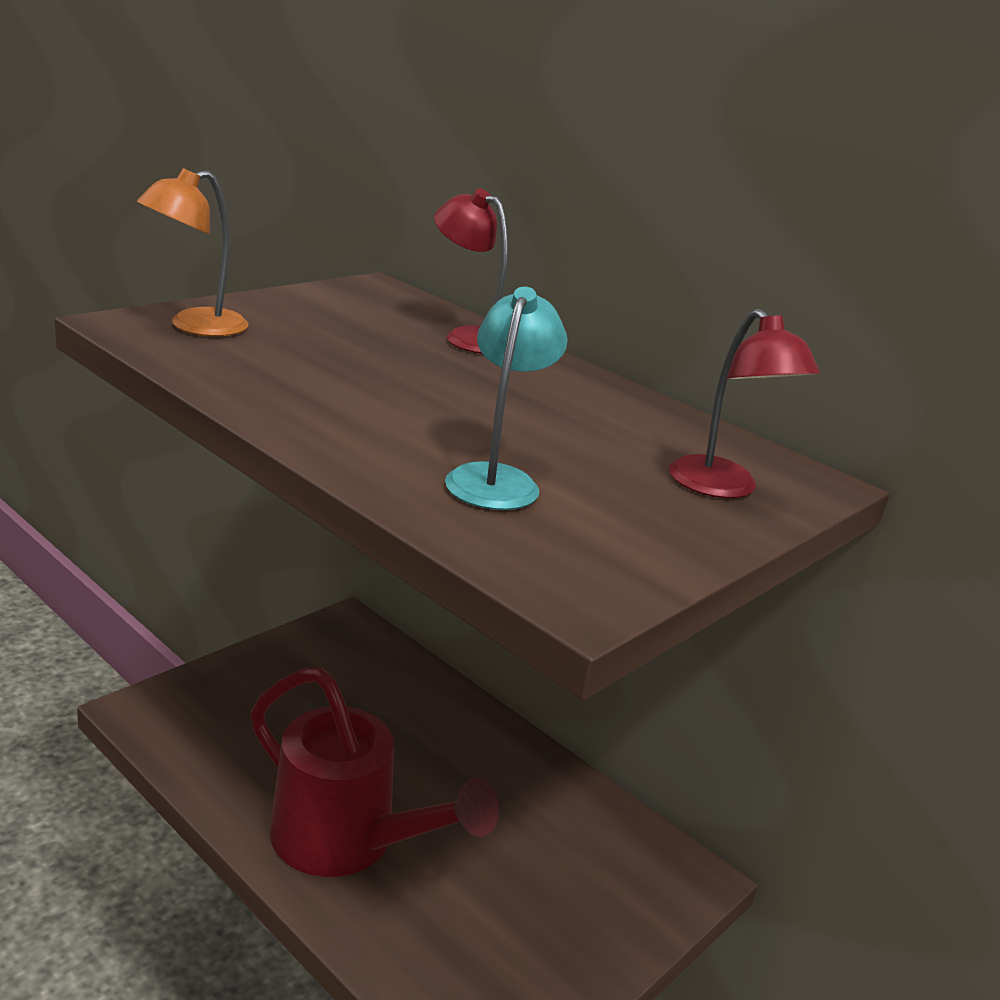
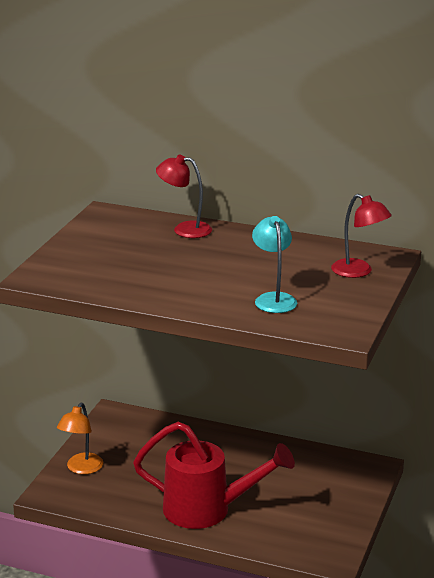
camera: 20 degrees left, 0 degrees up
(195, 326) = (63, 269): orange lamp -> orange lamp (81, 468)

